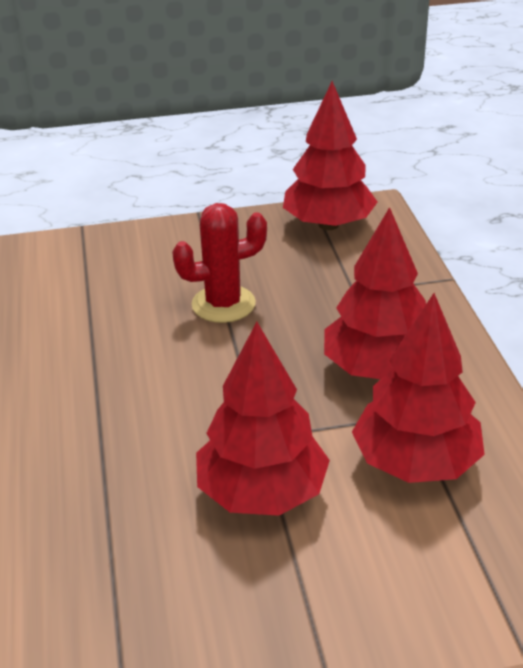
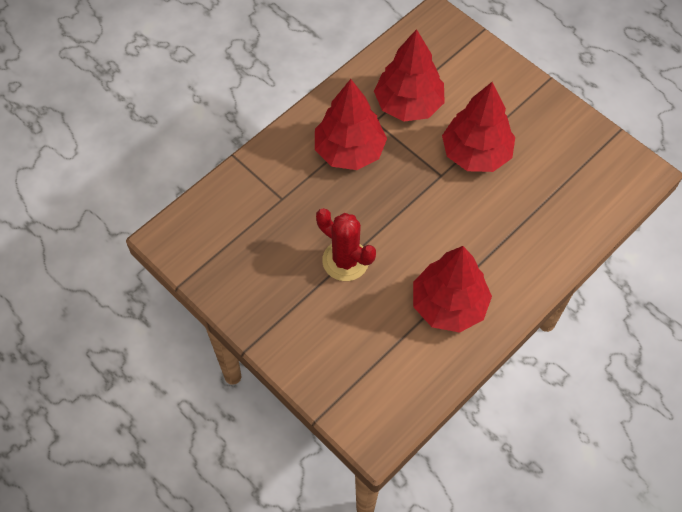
camera: 125 degrees left, 25 degrees up
(328, 225) = (210, 253): red tree -> red tree (449, 305)

